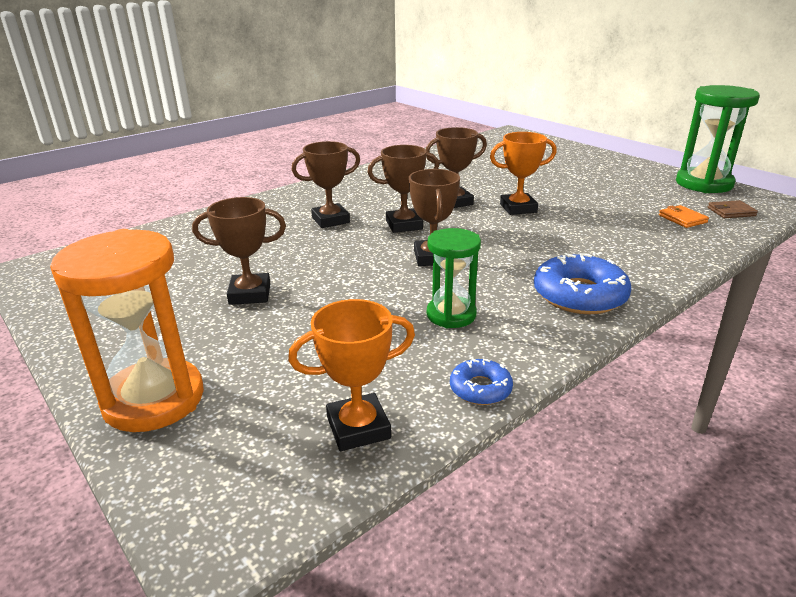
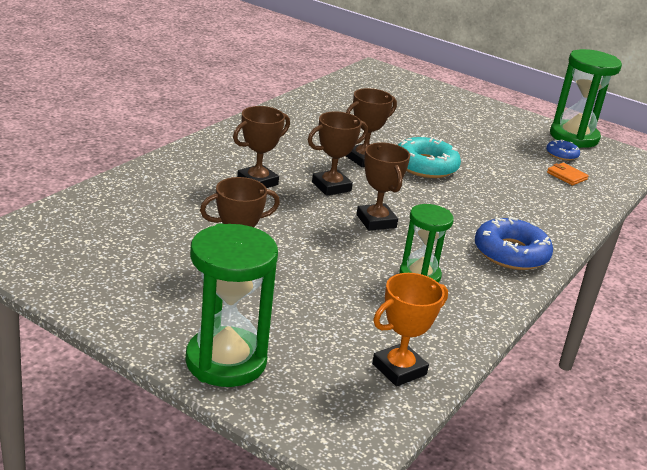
camera: 20 degrees left, 0 degrees up
(154, 399) = (226, 361): orange hourglass -> green hourglass
(480, 388) = (470, 334): blue donut -> blue donut (561, 154)
(518, 208) = (425, 166): orange trophy -> turquoise donut
(731, 212) = (602, 168): brown wallet -> none

